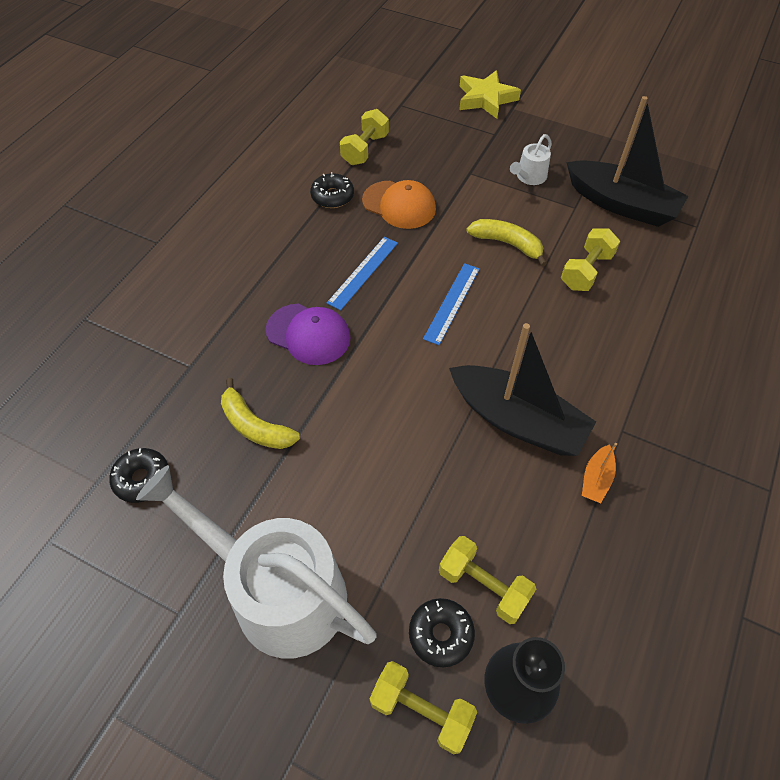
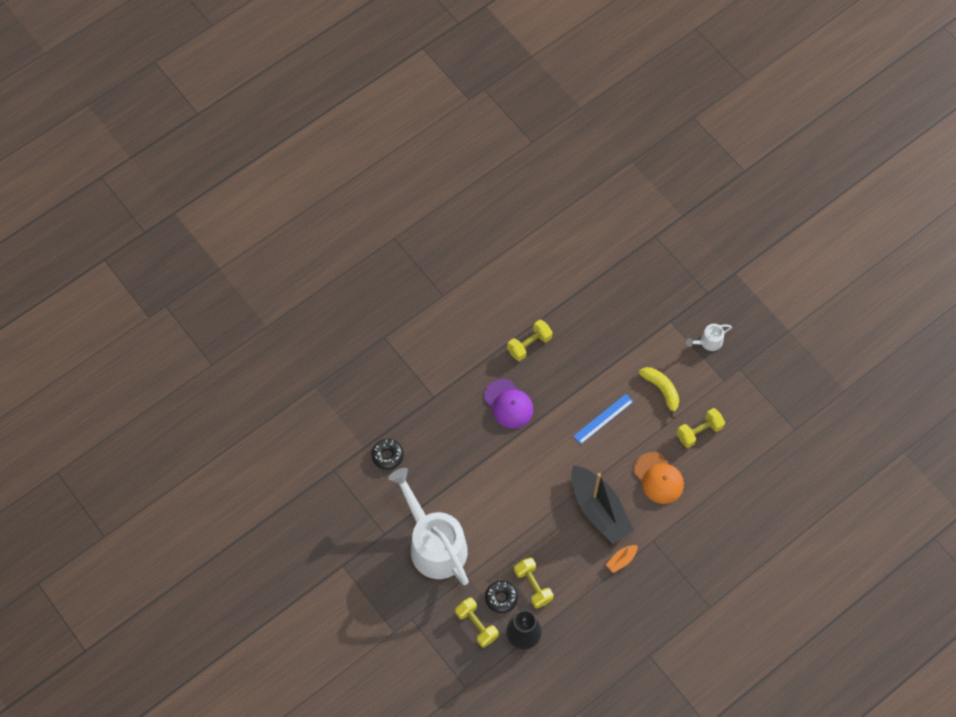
camera: 25 degrees right, 10 degrees up
(255, 426) = (456, 450): yellow banana -> none
(332, 196) = (568, 303): black donut -> none
(363, 272) = (560, 373): blue ruler -> none
(365, 149) = (609, 270): yellow dumbbell -> yellow dumbbell (529, 344)
(399, 205) = (608, 329): orange cap -> orange cap (658, 478)
(486, 99) = (720, 255): yellow star -> none
(621, 204) = (756, 391): black boat -> none

